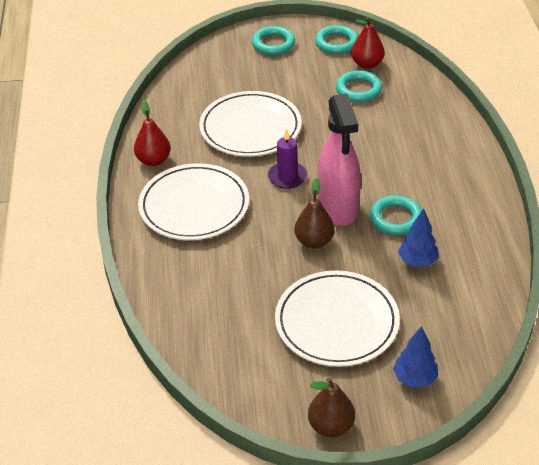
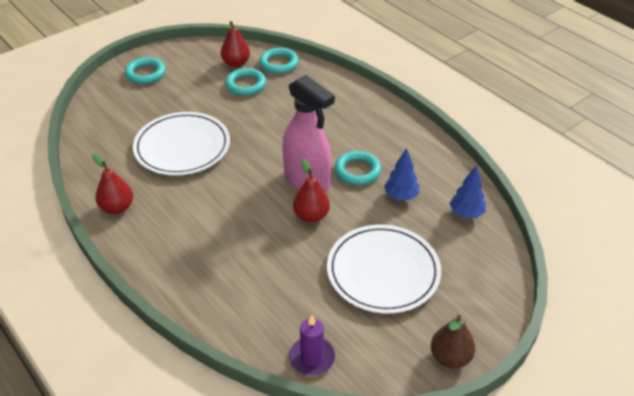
camera: 35 degrees left, 0 degrees up
(194, 206) = (187, 231): white plate -> none
(287, 177) = (246, 174): purple candle -> purple candle (312, 358)
(314, 241) = (311, 216): brown pear -> red pear
(336, 43) = (198, 56): turquoise ring -> turquoise ring (279, 64)
(415, 378) = (476, 286): blue tree -> blue tree (466, 213)

